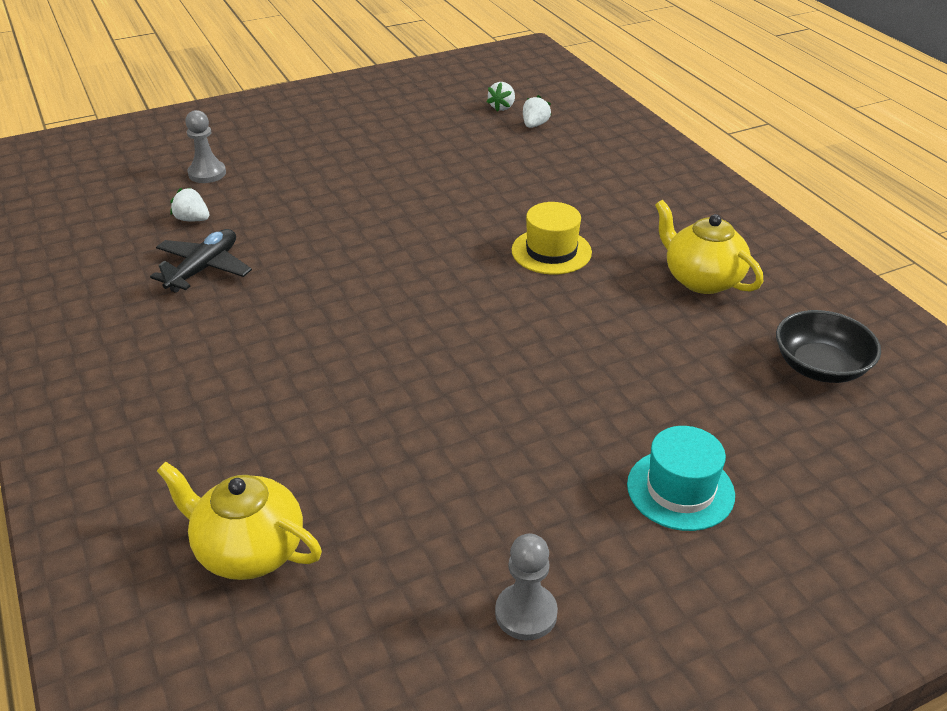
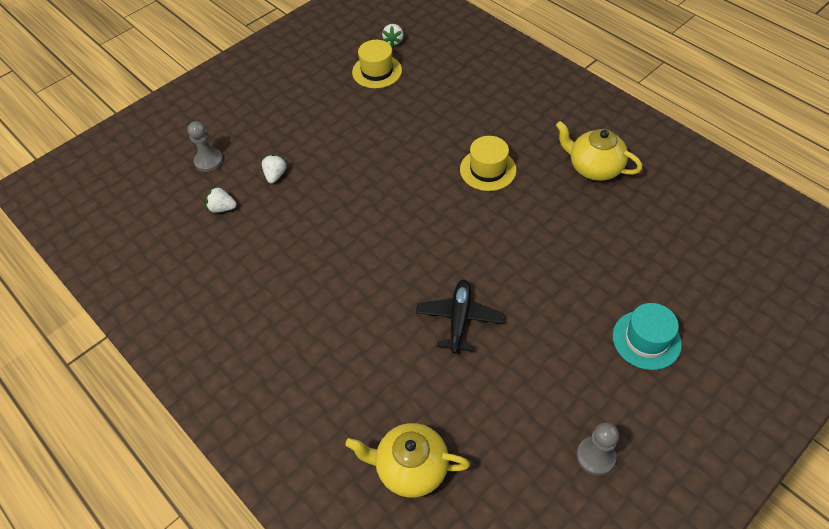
camera: 15 degrees left, 15 degrees up
(203, 269) = (256, 251): black plane -> black plane (459, 319)
(464, 131) = (377, 71): none -> yellow hat
(534, 125) = (424, 53): white strawberry -> white strawberry (275, 175)
(820, 367) = (691, 220): black bowl -> none

